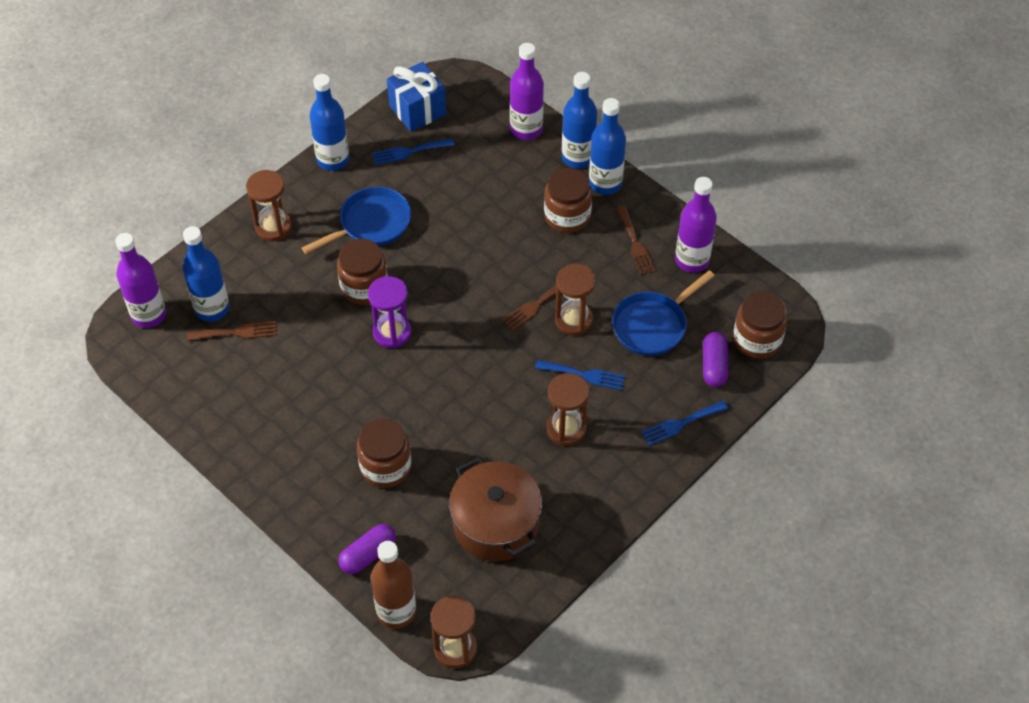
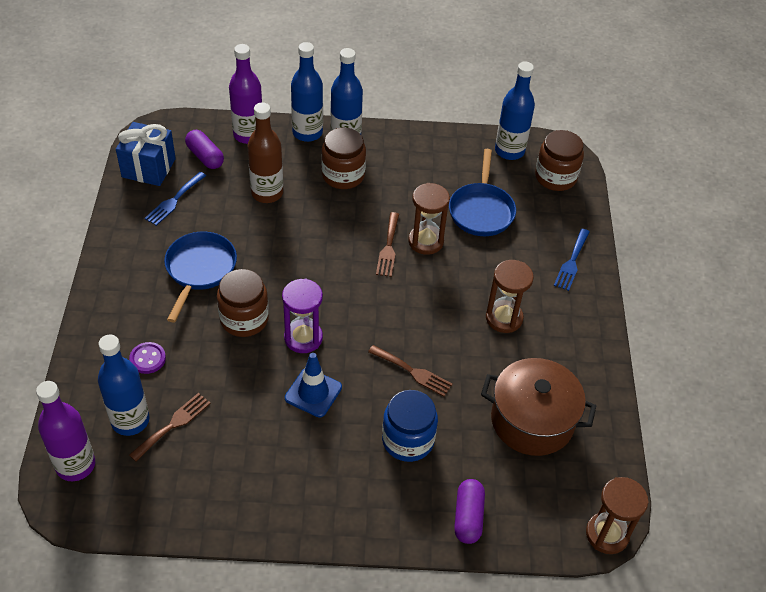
camera: 45 degrees left, 5 degrees down
(267, 270) = (147, 359): none -> purple button
(273, 227) = (118, 322): brown hourglass -> none
(333, 160) = (116, 242): blue bottle -> blue bottle (509, 151)
(355, 380) = (313, 393): none -> blue traffic cone
(385, 466) = (408, 440): brown jar -> blue jar
(396, 611) = (536, 543): brown bottle -> brown bottle (267, 193)
(584, 375) = (474, 273): blue fork -> none
(635, 243) = (410, 165): brown fork -> brown fork (413, 372)
(692, 260) = (459, 153): purple bottle -> none
(714, 366) = (549, 211): purple capsule -> purple capsule (205, 157)

